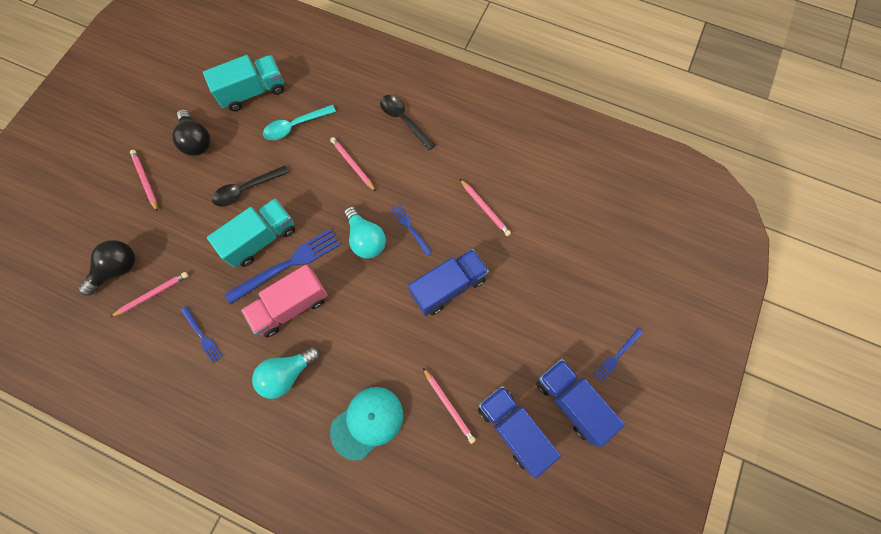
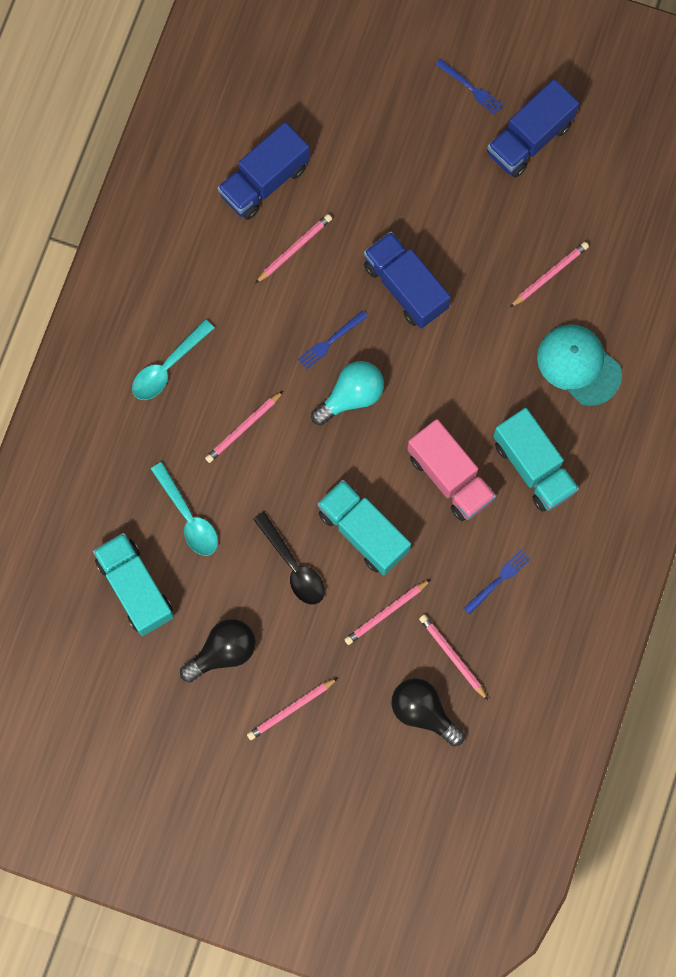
camera: 95 degrees left, 5 degrees up
(197, 250) = (386, 613): none -> pink pencil
(287, 373) = (533, 466): turquoise light bulb -> turquoise truck
(288, 265) = (395, 490): blue fork -> none
(404, 120) = (168, 366): black spoon -> turquoise spoon
(513, 428) = (567, 202): blue truck -> blue truck (264, 181)

